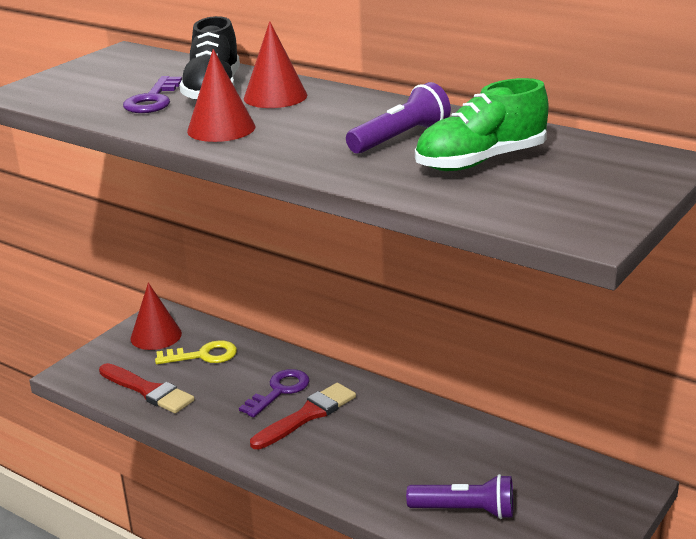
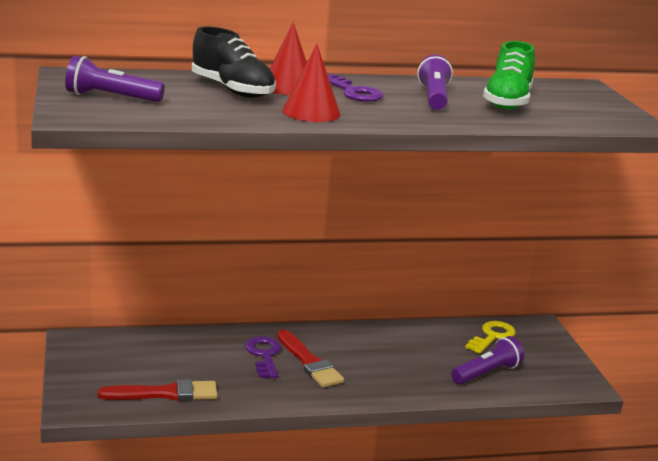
camera: 50 degrees left, 5 degrees down
(94, 80) = (111, 97): none -> purple flashlight
(153, 100) = (205, 103): purple key -> purple key (353, 92)
(156, 336) = (99, 356): red cone -> none
(203, 355) = (164, 355): yellow key -> yellow key (492, 336)
(307, 415) = (309, 362): red brush -> red brush turned 150 degrees clockwise

